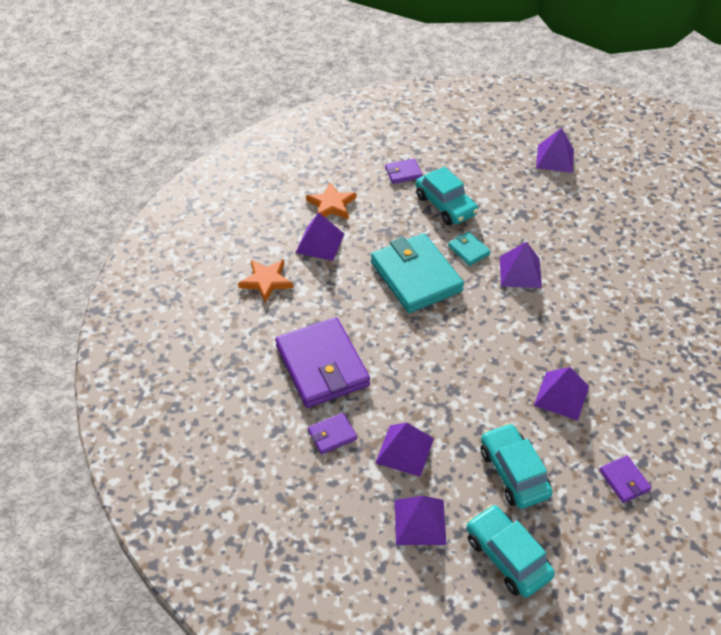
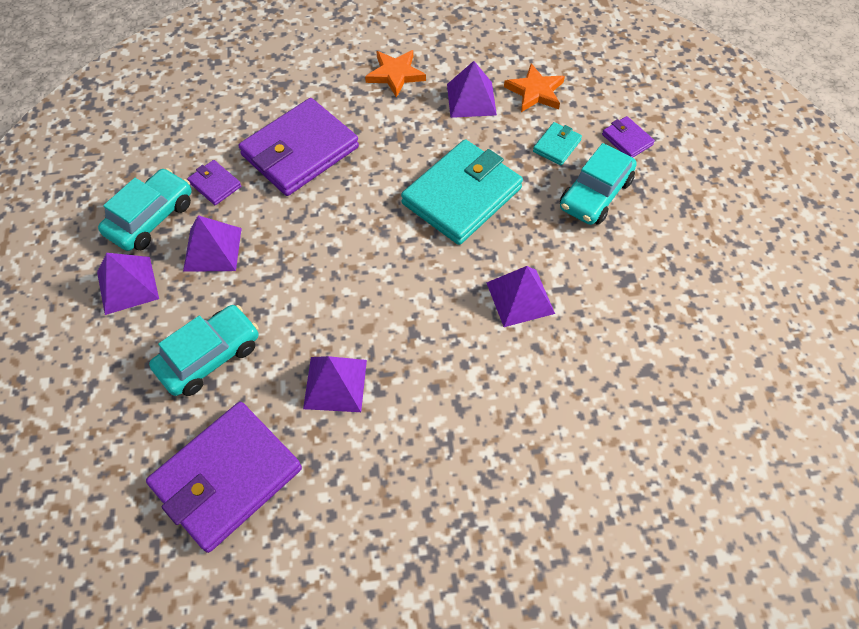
camera: 70 degrees right, 10 degrees up
(468, 250) = (530, 236): turquoise wallet -> turquoise wallet (557, 146)
(507, 557) = (99, 374): turquoise car -> turquoise car (151, 218)
(555, 158) = (761, 292): purple pyramid -> none
(624, 480) = (227, 477): purple wallet -> purple wallet, size x2.25

